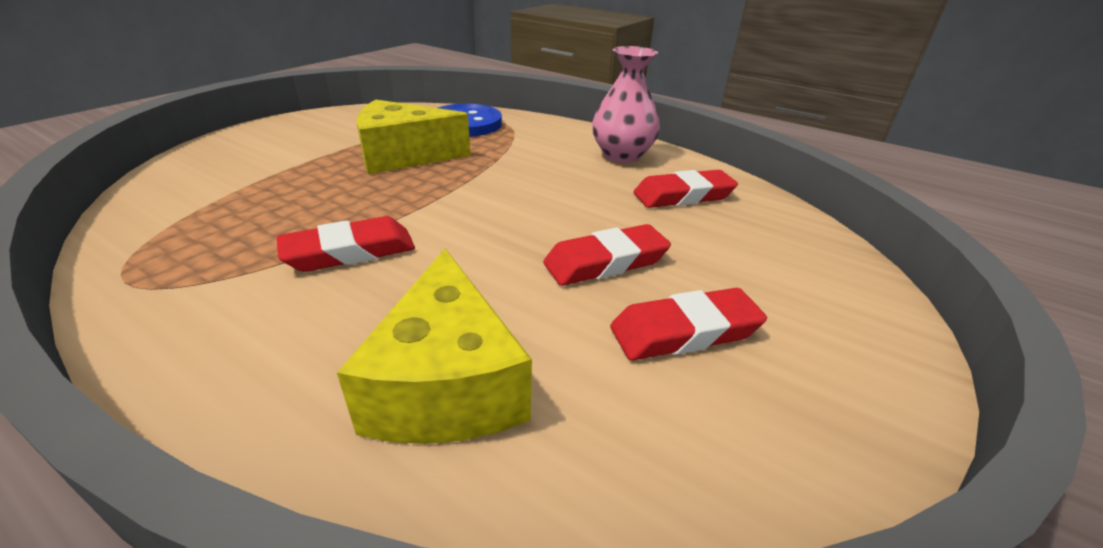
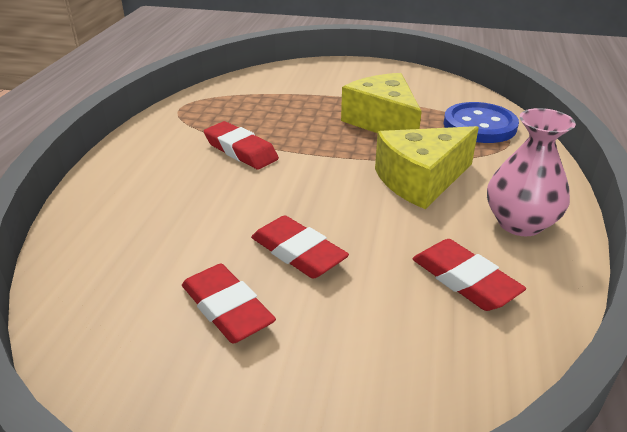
camera: 70 degrees right, 0 degrees up
(447, 383) = (138, 221): yellow cheese -> yellow cheese (421, 180)

